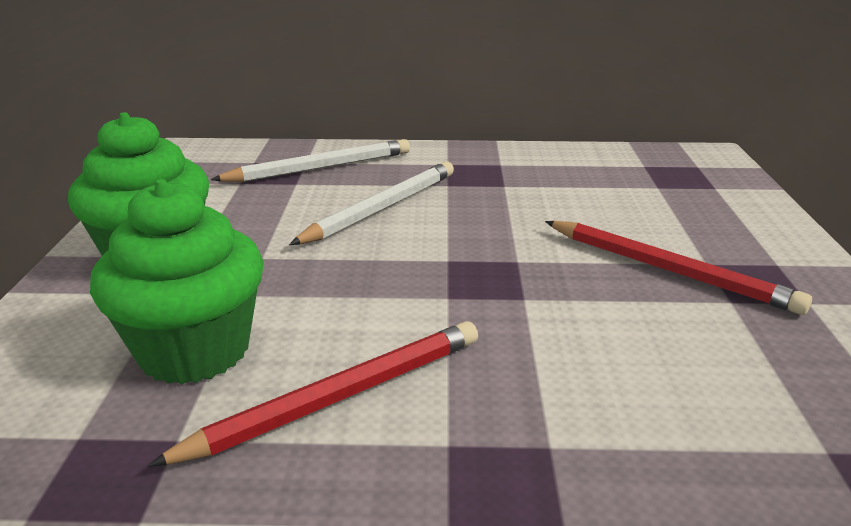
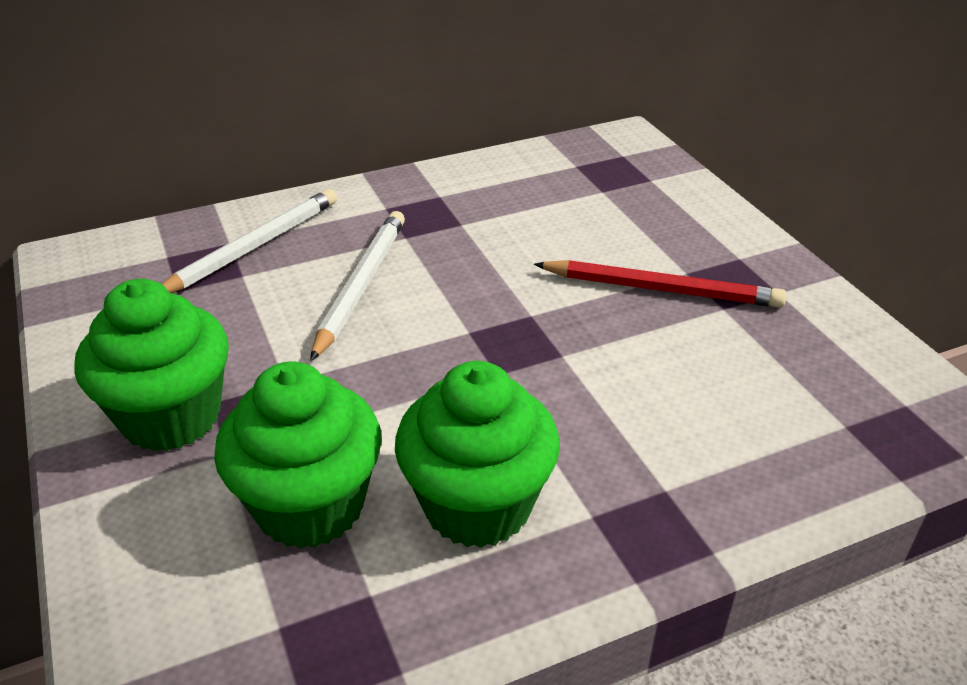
camera: 25 degrees left, 10 degrees up
(339, 396) = (477, 505): red pencil -> green cupcake

